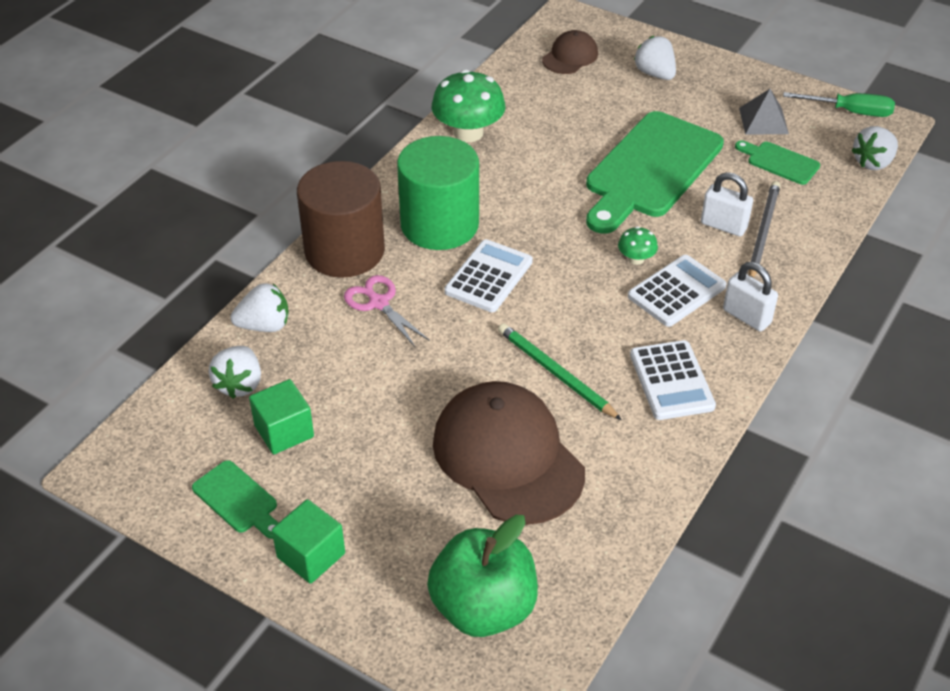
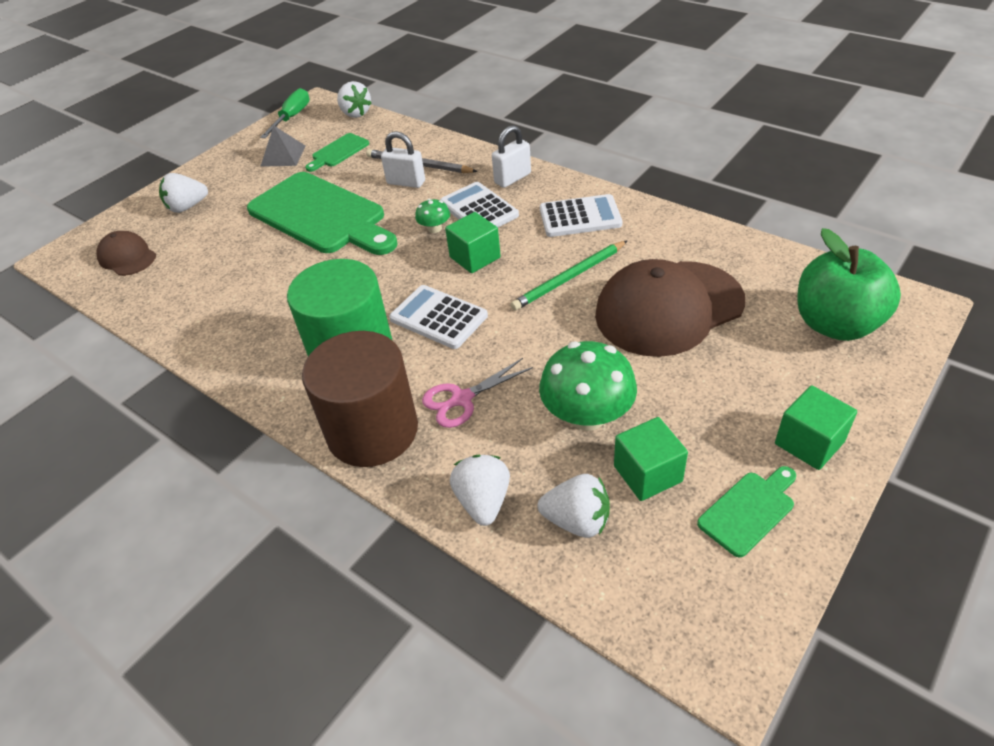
camera: 80 degrees left, 0 degrees up
(468, 133) = (212, 330): green mushroom -> green mushroom (587, 415)
(586, 295) = (475, 257): none -> green cube
(723, 226) = (406, 182): white padlock -> white padlock turned 75 degrees clockwise

